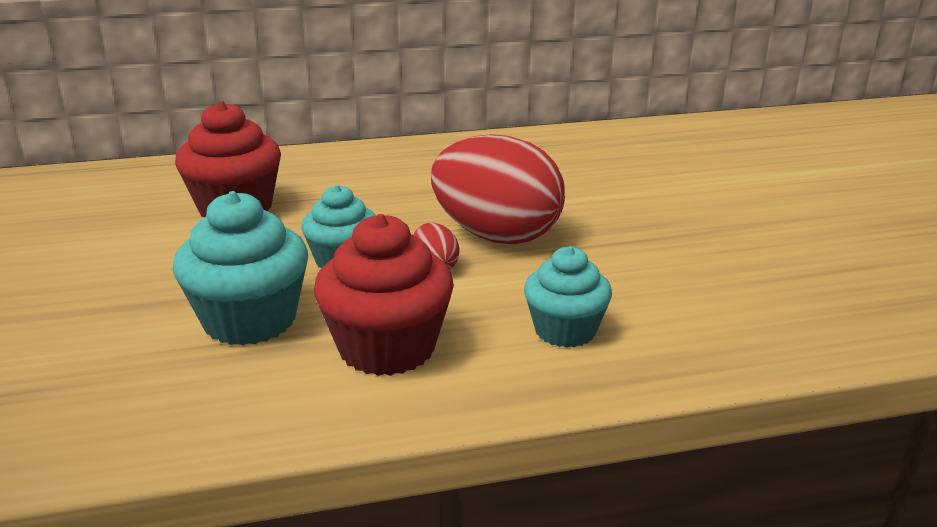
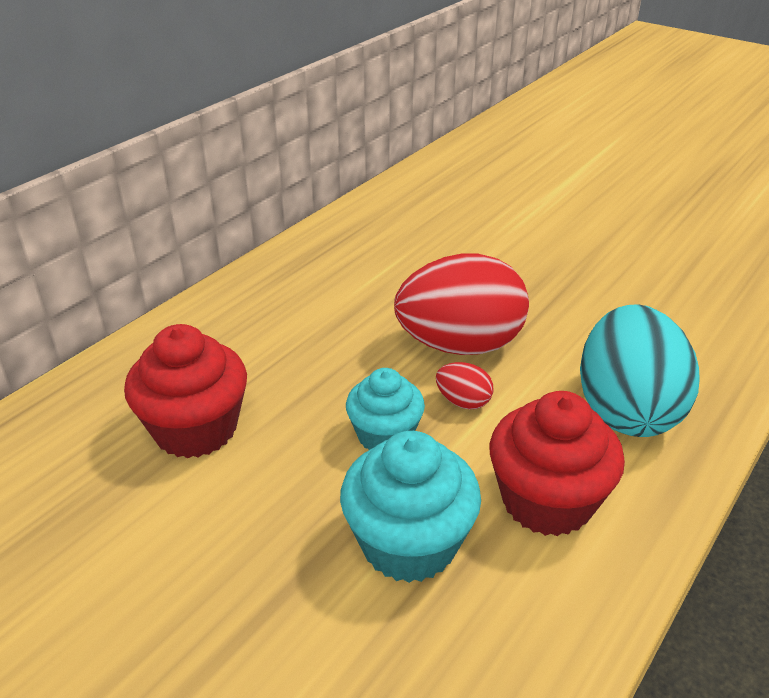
camera: 40 degrees left, 10 degrees up
(565, 331) = (626, 410): turquoise cupcake -> turquoise egg

